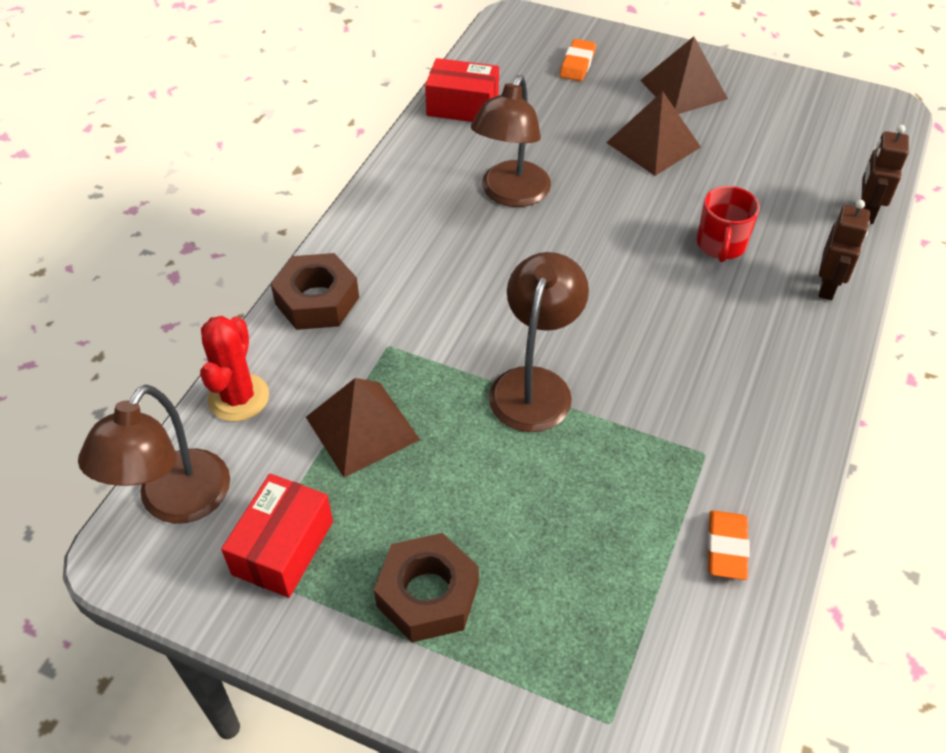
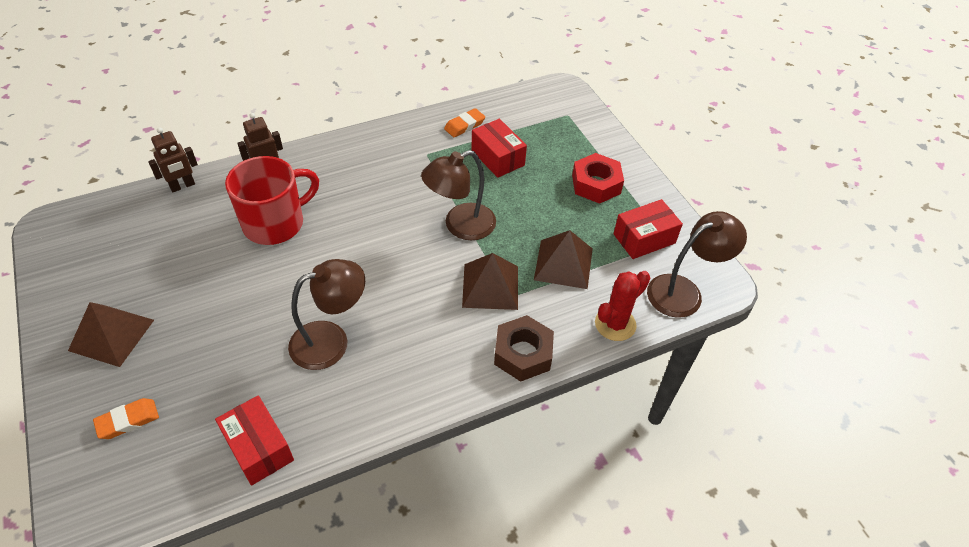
camera: 140 degrees left, 0 degrees up
(427, 595) = (596, 184): brown nut -> red nut
(611, 526) = (497, 158): none -> red box
(653, 145) = (202, 308): brown pyramid -> brown pyramid (490, 286)
(721, 245) = (275, 223): red mug -> red mug, size x1.70

